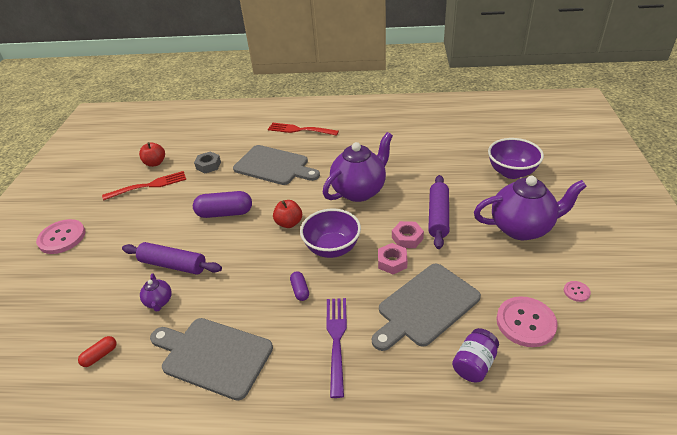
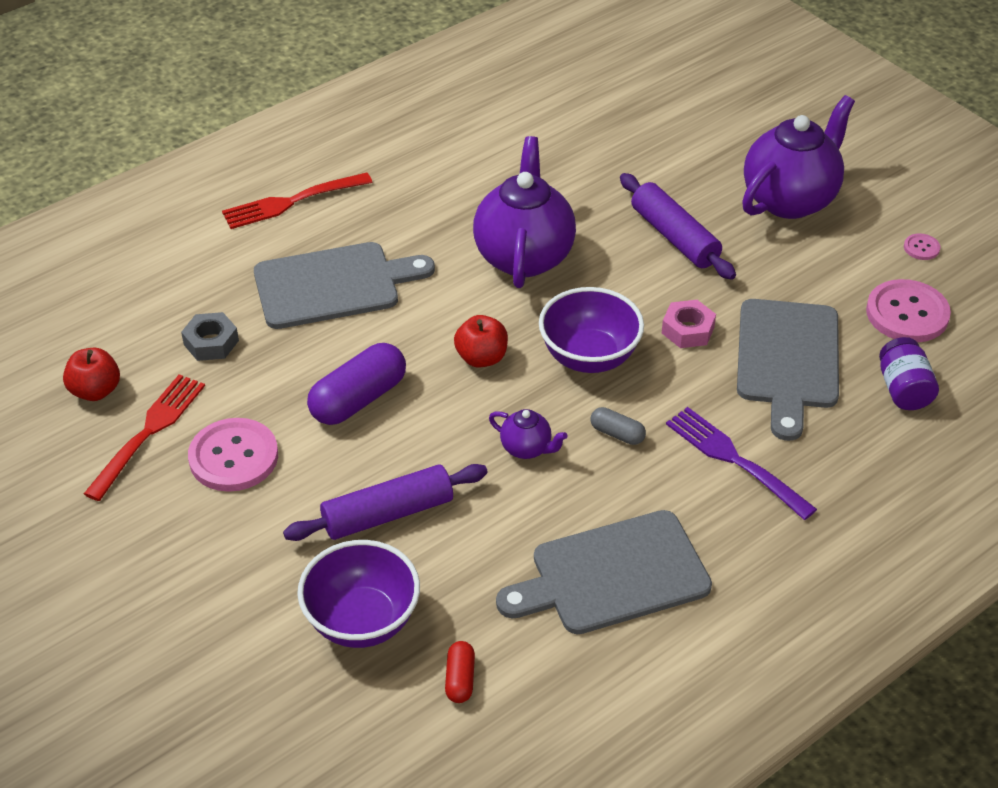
camera: 45 degrees left, 5 degrees up
(62, 238) = (120, 597): pink button -> pink button (233, 457)
(159, 302) = (442, 569): purple teapot -> purple teapot (527, 448)
(300, 290) = (617, 433): purple capsule -> grey capsule
(407, 238) = (670, 288): pink nut -> none
(511, 172) = (697, 124): purple bowl -> purple bowl (362, 621)

